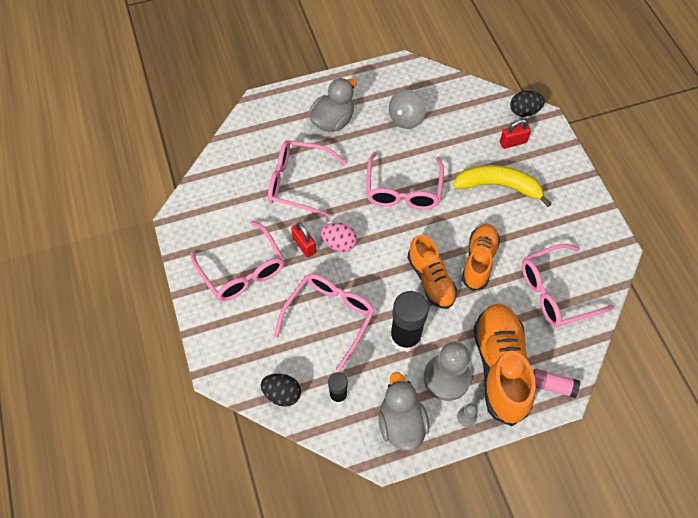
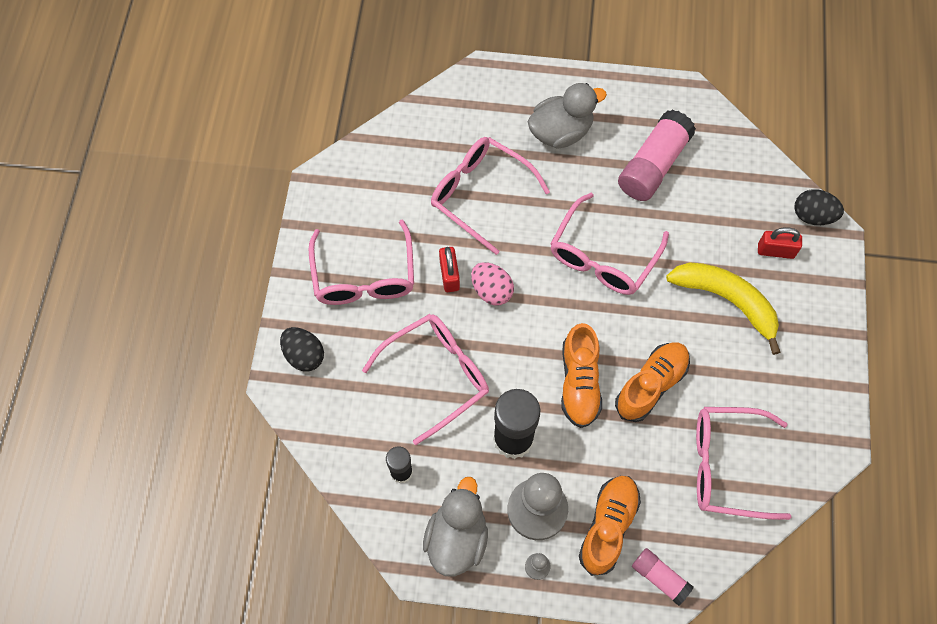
camera: 25 degrees right, 5 degrees up
(282, 394) = (339, 441): black egg -> black egg (304, 355)
(406, 119) = (653, 165): grey spinning top -> pink glue stick
(500, 367) = (608, 527): orange shoe -> orange shoe, size x0.65

